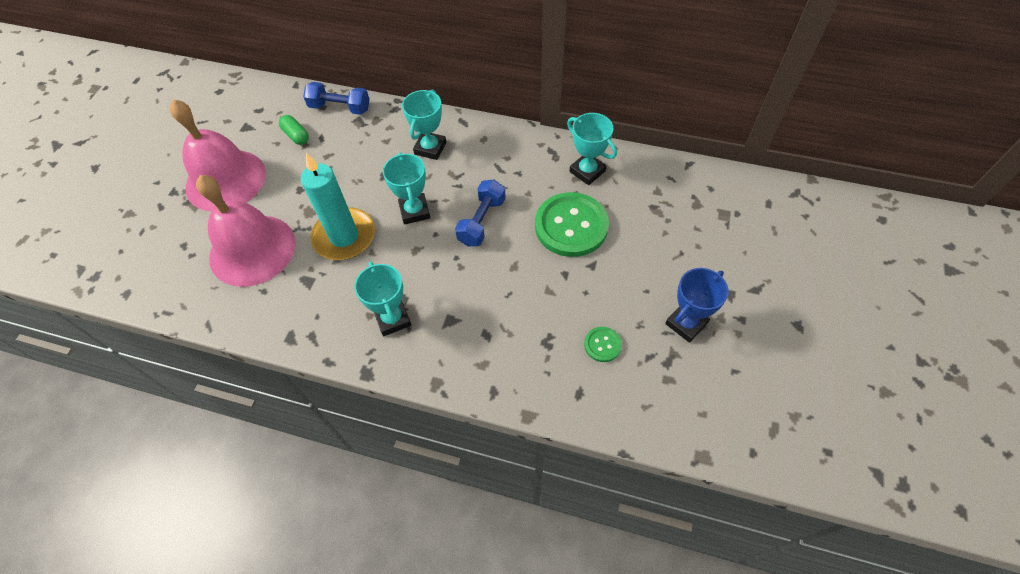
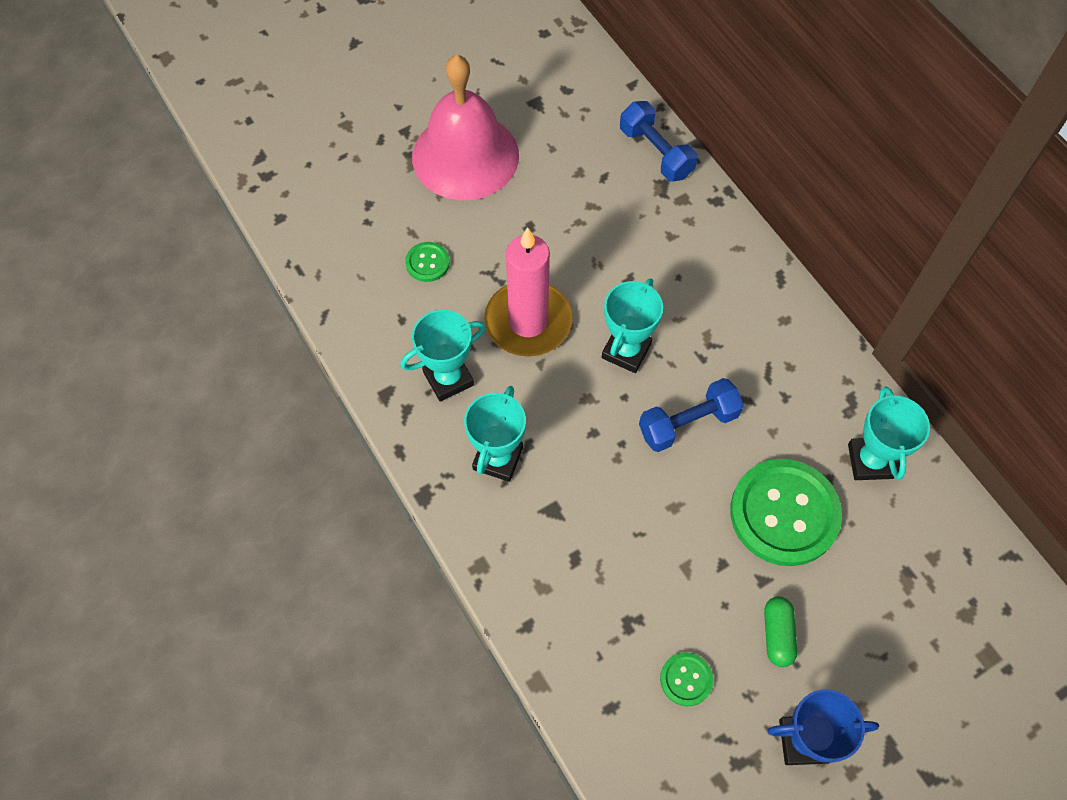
camera: 40 degrees right, 5 degrees up
(252, 250) = (427, 263): pink bell -> green button
(296, 135) = (579, 154): green capsule -> green capsule (777, 634)
(344, 236) = (528, 322): turquoise candle -> pink candle
(430, 148) = (712, 284): turquoise trophy -> turquoise trophy (448, 378)

